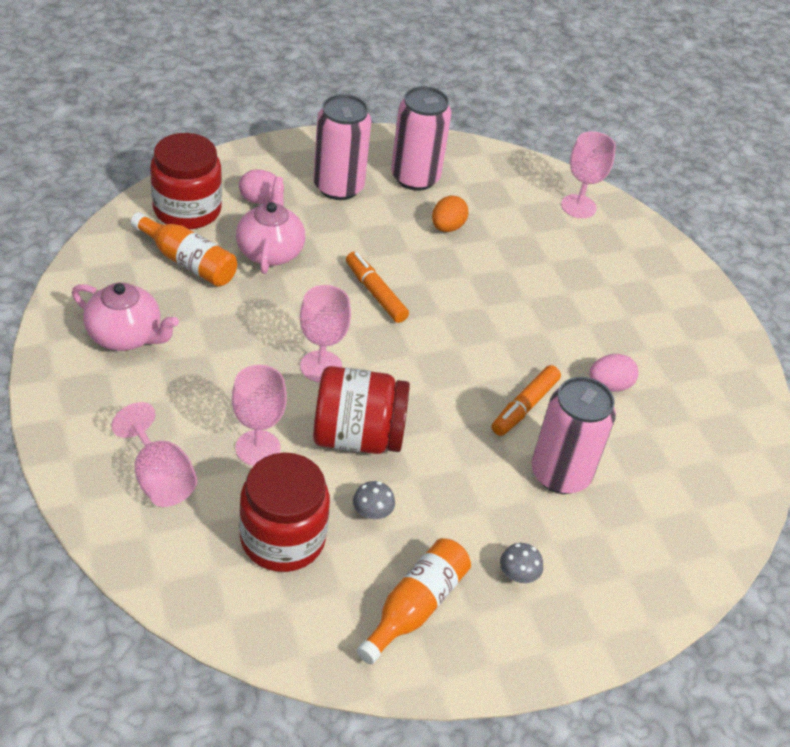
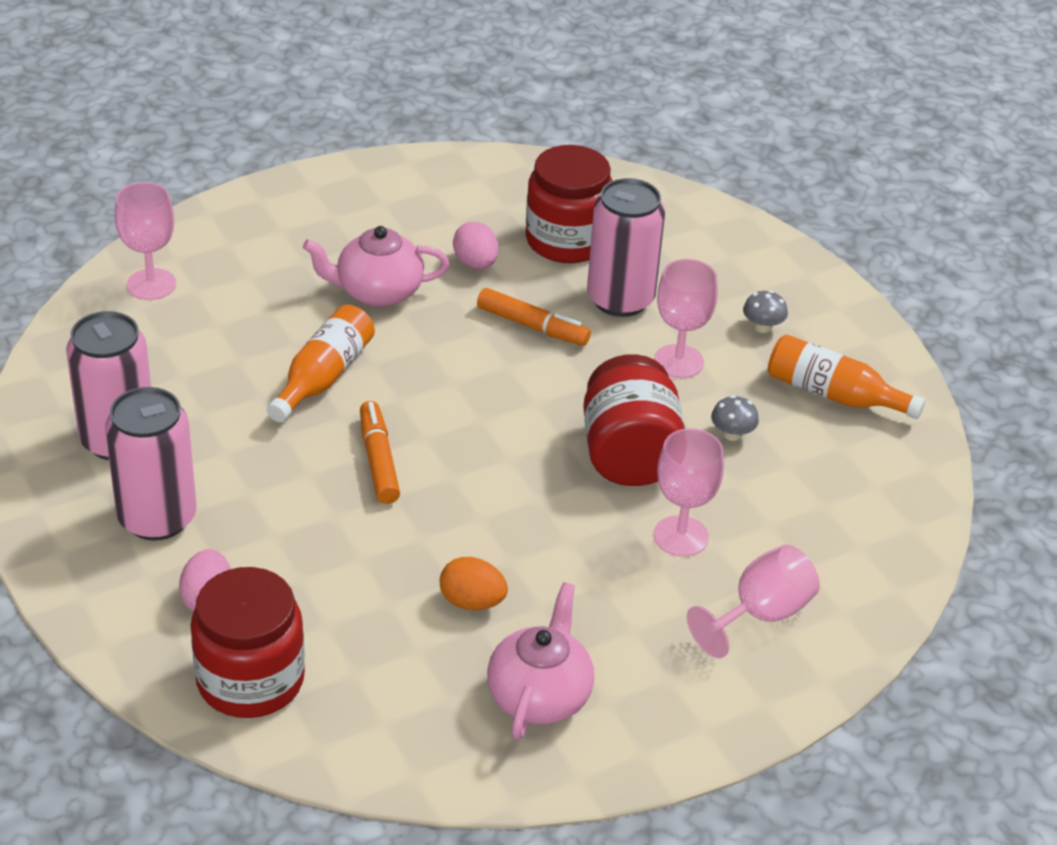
camera: 95 degrees left, 5 degrees down
(187, 262) = (370, 658): orange bottle -> orange bottle (323, 377)
(270, 251) = (322, 573): pink teapot -> pink teapot (377, 292)
(282, 538) = (797, 499): red jar -> red jar (567, 240)
(321, 366) = (529, 497): pink goblet -> pink goblet (678, 361)
(375, 293) = (378, 460): orange marker -> orange marker turned 120 degrees clockwise
(447, 227) = (225, 402): orange egg -> orange egg (472, 602)

